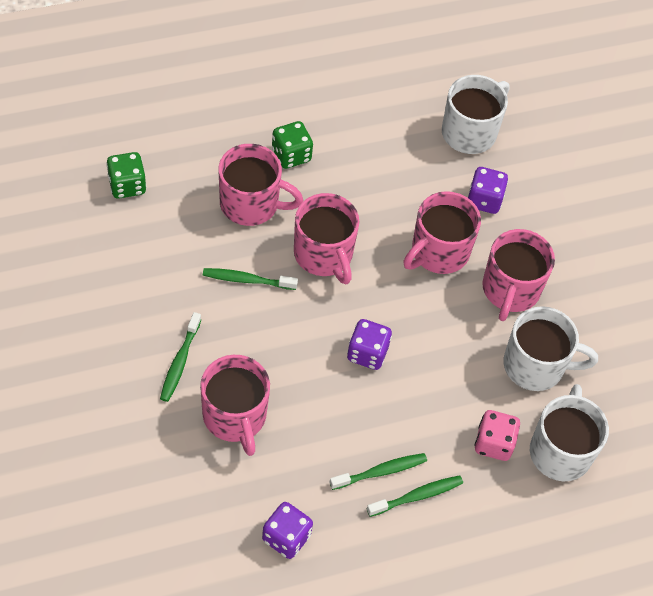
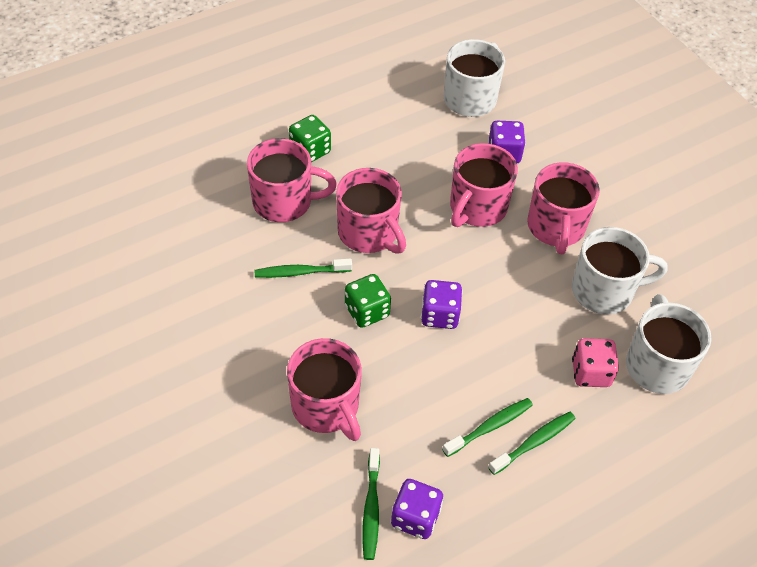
camera: 10 degrees left, 5 degrees down
(127, 185) = (156, 210): green dice -> green dice (367, 311)
(180, 362) = (254, 365): green toothbrush -> green toothbrush (371, 508)

